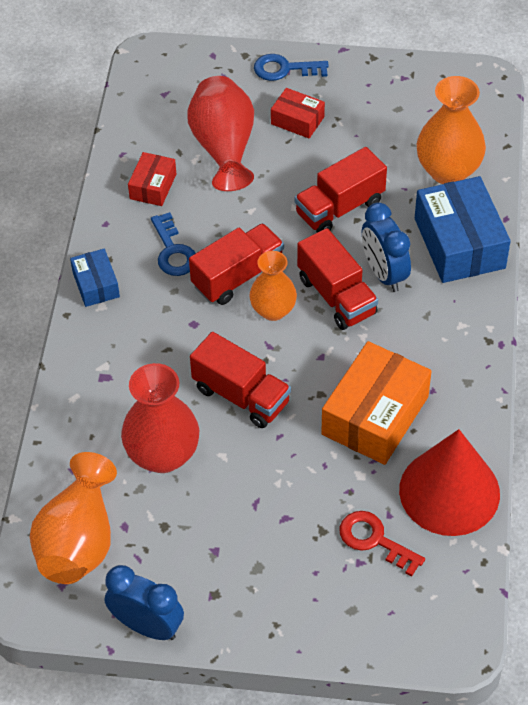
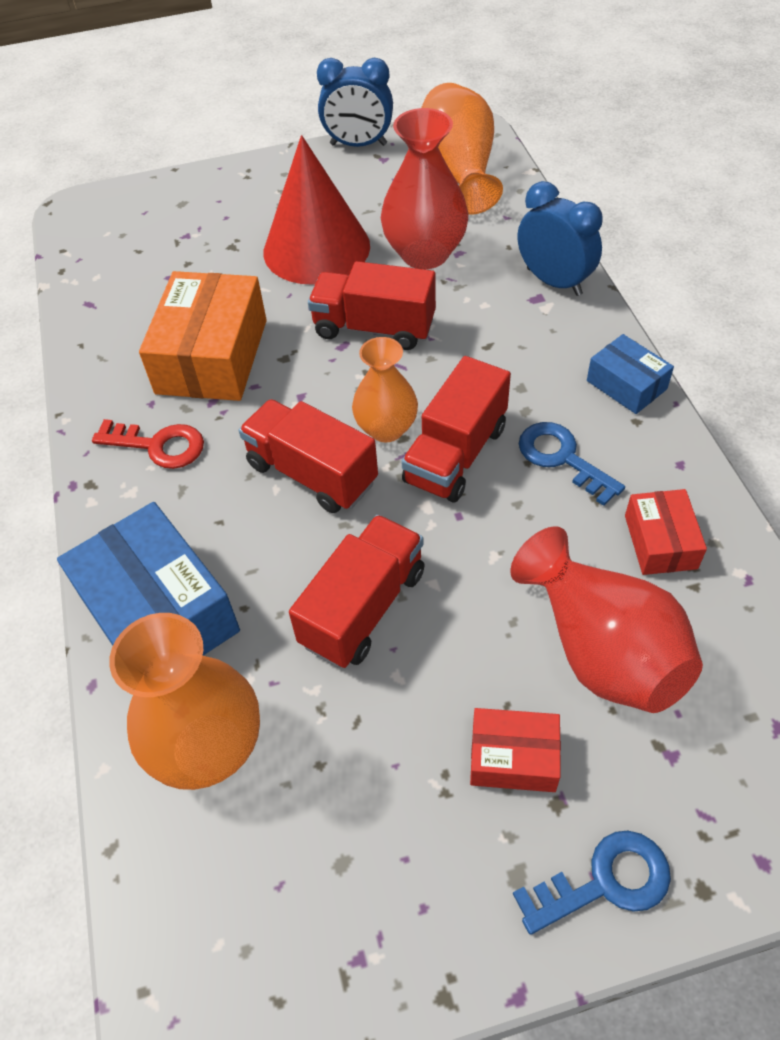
camera: 160 degrees right, 0 degrees up
(375, 540) = (176, 254): red key -> red key (158, 445)
(384, 273) = (258, 526): blue clock -> blue clock (554, 282)
(449, 491) = (108, 314): red cone -> red cone (316, 248)

